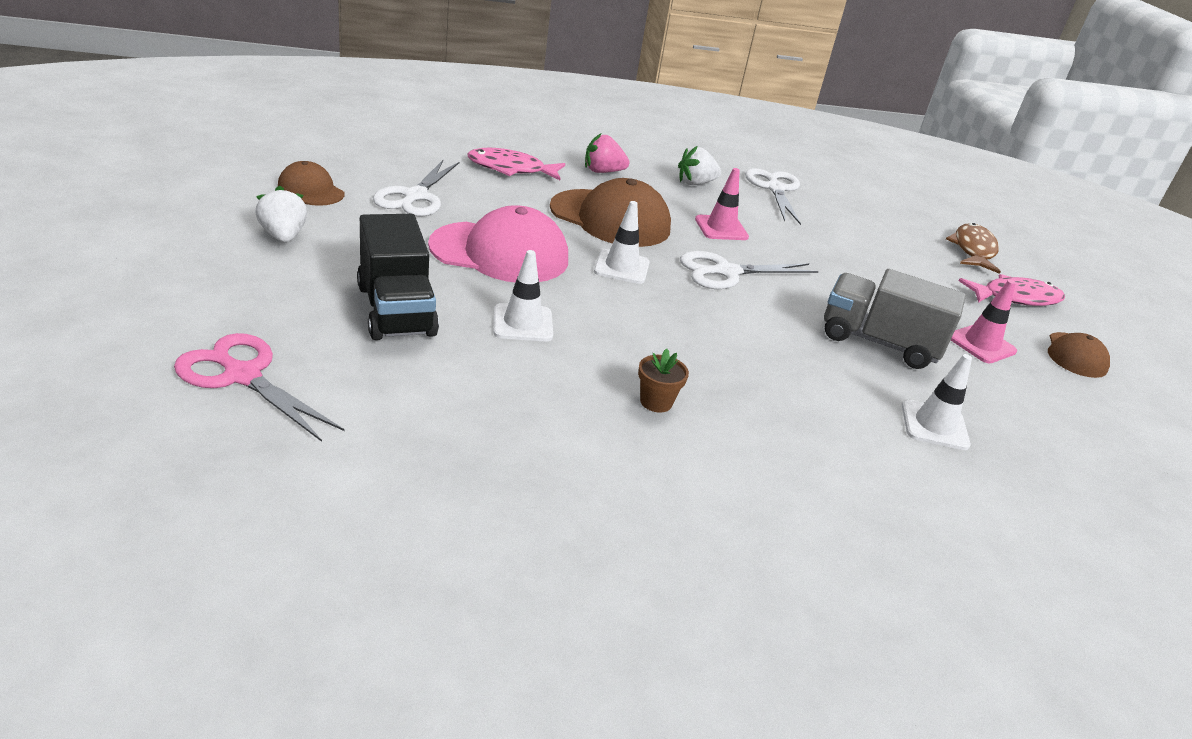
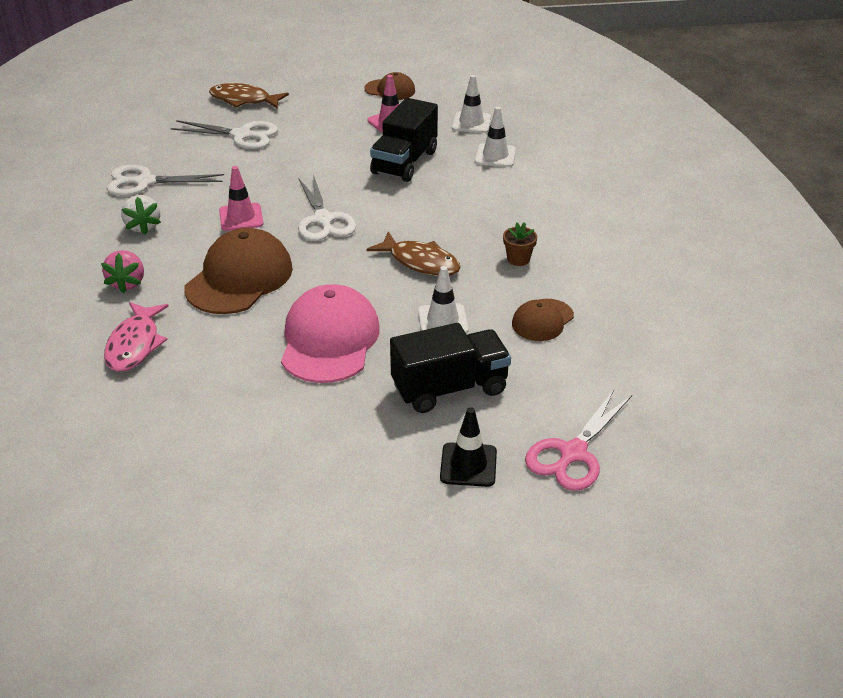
camera: 85 degrees left, 5 degrees up
(264, 304) = (468, 465): none -> black traffic cone
(283, 236) = (341, 480): white strawberry -> none
(311, 190) = (228, 483): brown cap -> brown cap (542, 320)
(415, 196) = (223, 404): white scissors -> white scissors (241, 135)
(621, 267) = (333, 272): white traffic cone -> white traffic cone (471, 123)
(644, 324) = (420, 262): none -> brown fish
(878, 342) = (404, 162): grey truck -> black truck
(1015, 298) = (317, 97): pink fish -> none

